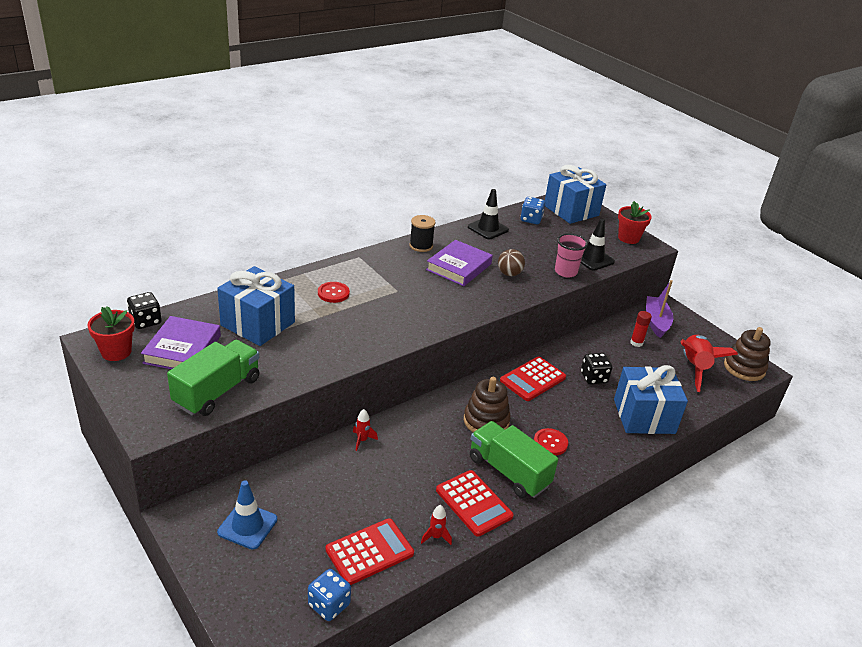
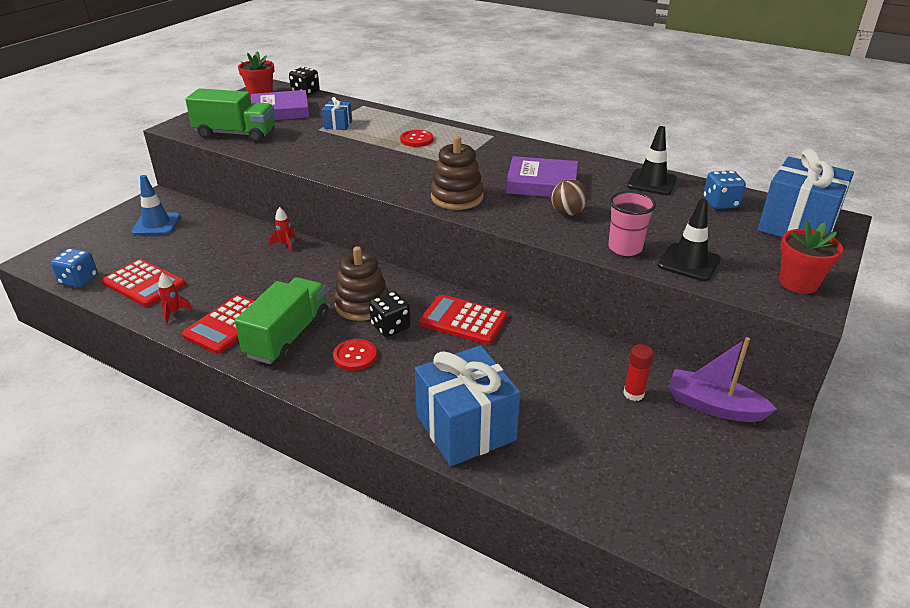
camera: 70 degrees right, 0 degrees up
(258, 324) = (338, 125): blue gift -> blue gift, size x0.46
(421, 246) = (556, 157): black spool -> none
(593, 378) = (511, 367): black dice -> black dice (390, 327)
(656, 322) = (713, 406): purple boat -> purple boat turned 135 degrees counterclockwise
(694, 368) = (634, 467): red rocket -> none
(744, 368) = (700, 535): brown stacking toy -> brown stacking toy (457, 197)

